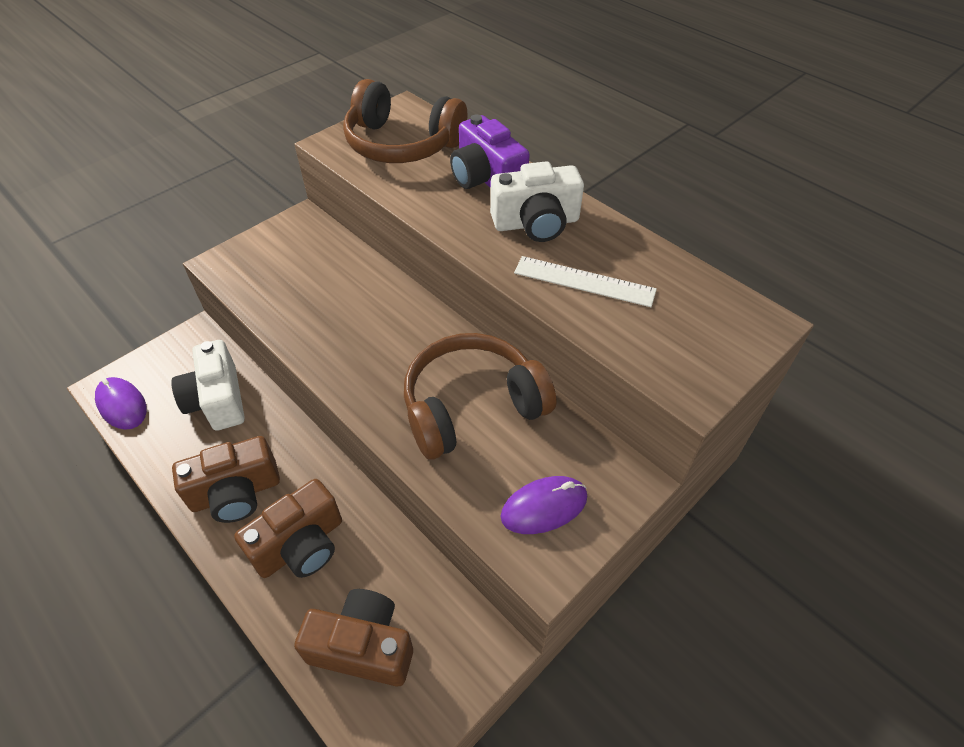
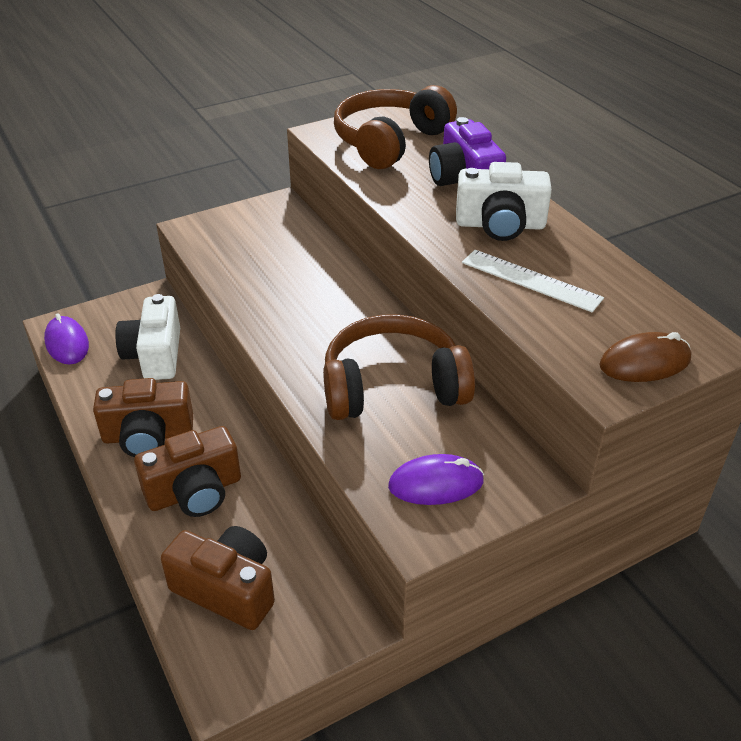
camera: 15 degrees right, 10 degrees down
(402, 144) = (390, 142): brown headphones -> brown headphones turned 90 degrees clockwise
(715, 355) = (644, 363): none -> brown mouse

